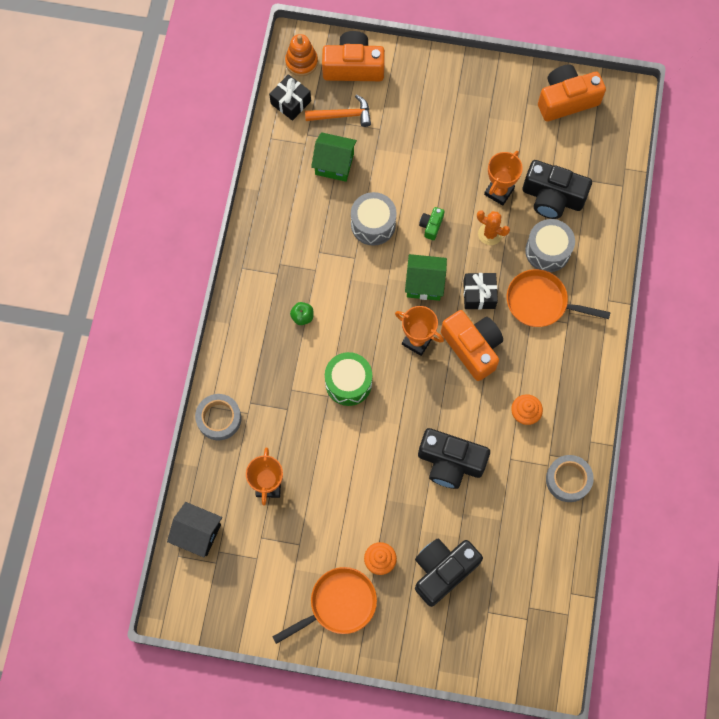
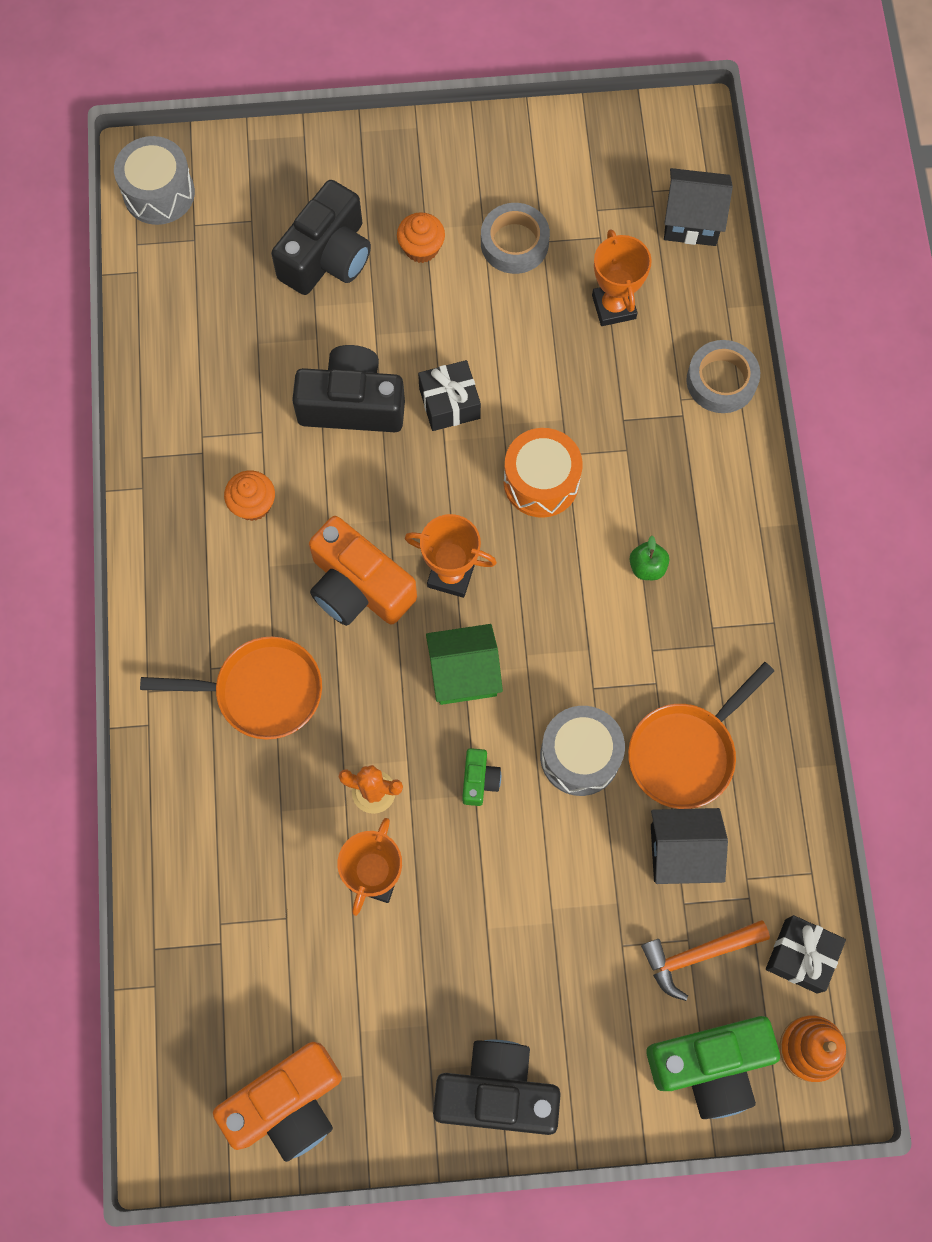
camera: 165 degrees right, 0 degrees up
(334, 164) = (682, 852): green house -> black house
(338, 604) = (463, 181): orange pan -> orange pan (686, 752)
(348, 383) = (541, 482): green drum -> orange drum
(353, 67) = (710, 1065): orange camera -> green camera
(479, 294) = (368, 678): black gift -> black gift (449, 403)
(547, 251) = (267, 787): grey drum -> grey drum (159, 193)
(552, 197) = (277, 891): black camera -> black camera (496, 1091)
(568, 479) = (167, 423): grey tape -> grey tape (514, 243)

